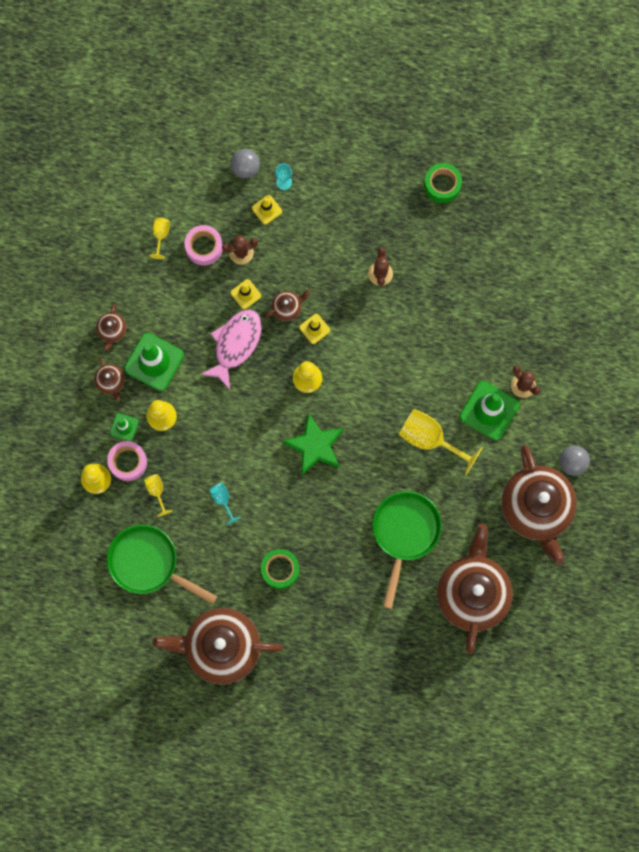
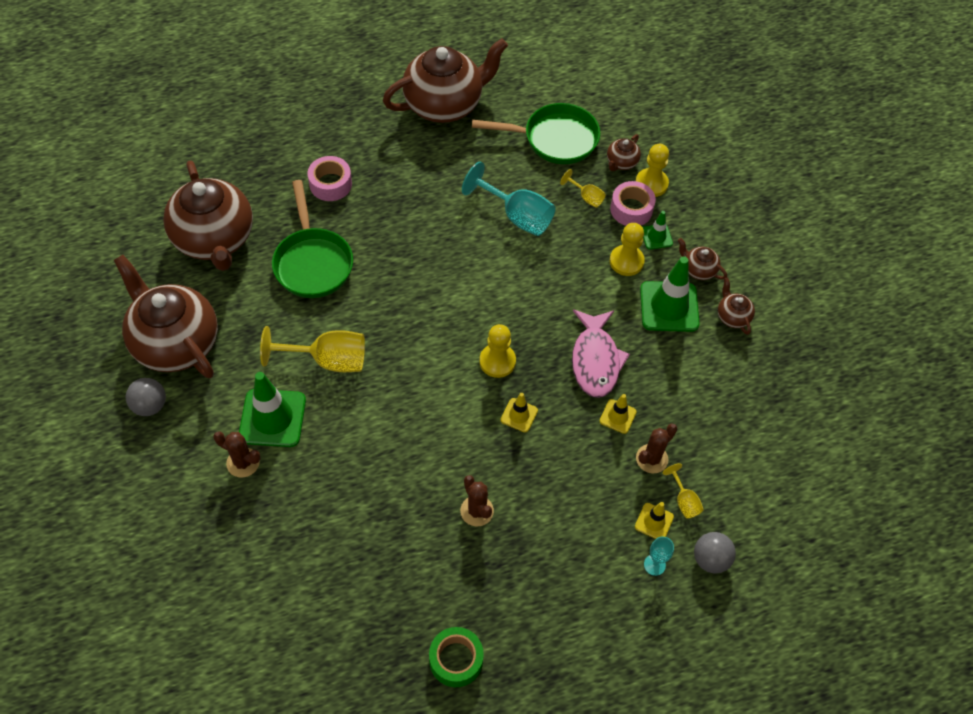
camera: 150 degrees right, 20 degrees down
(161, 235) = (752, 435): yellow goblet -> yellow goblet (684, 501)
(204, 247) = (696, 445): pink tape -> pink tape (330, 184)
(222, 500) = (517, 216): turquoise goblet -> turquoise goblet, size x2.00
(280, 569) = (424, 183): green tape -> none
(287, 308) = (562, 423): brown teapot -> brown teapot (621, 163)
(315, 446) = (451, 301): green star -> none

